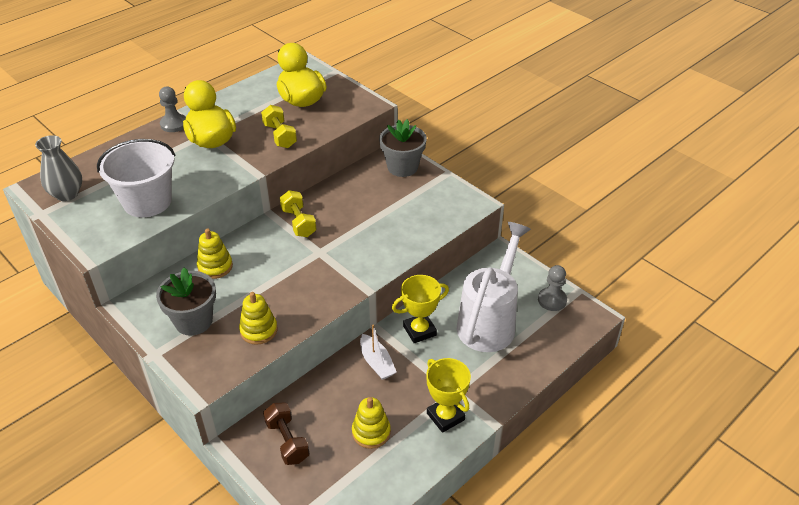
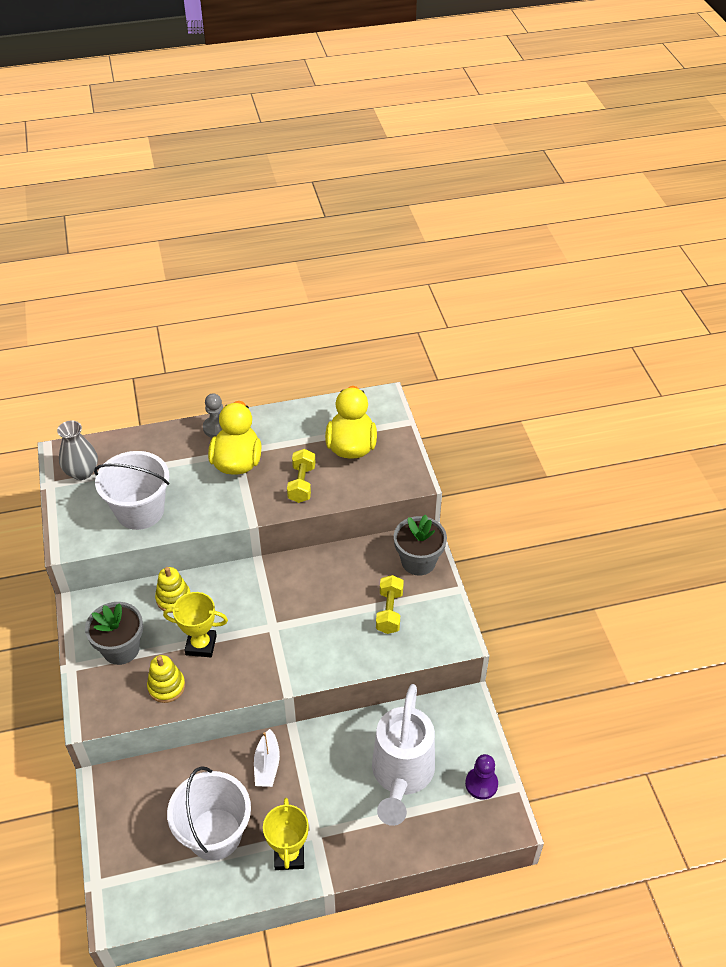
camera: 30 degrees right, 5 degrees up
(287, 441) = (141, 803): brown dumbbell -> none
(298, 222) = (276, 583): yellow dumbbell -> yellow dumbbell (389, 611)
(371, 432) = (215, 834): yellow stacking toy -> white bucket
(419, 331) = (328, 751): yellow trophy -> yellow trophy (201, 645)
(489, 321) = (401, 776): white watering can -> white watering can turned 135 degrees clockwise
(552, 300) = (481, 784): grey pawn -> purple pawn

